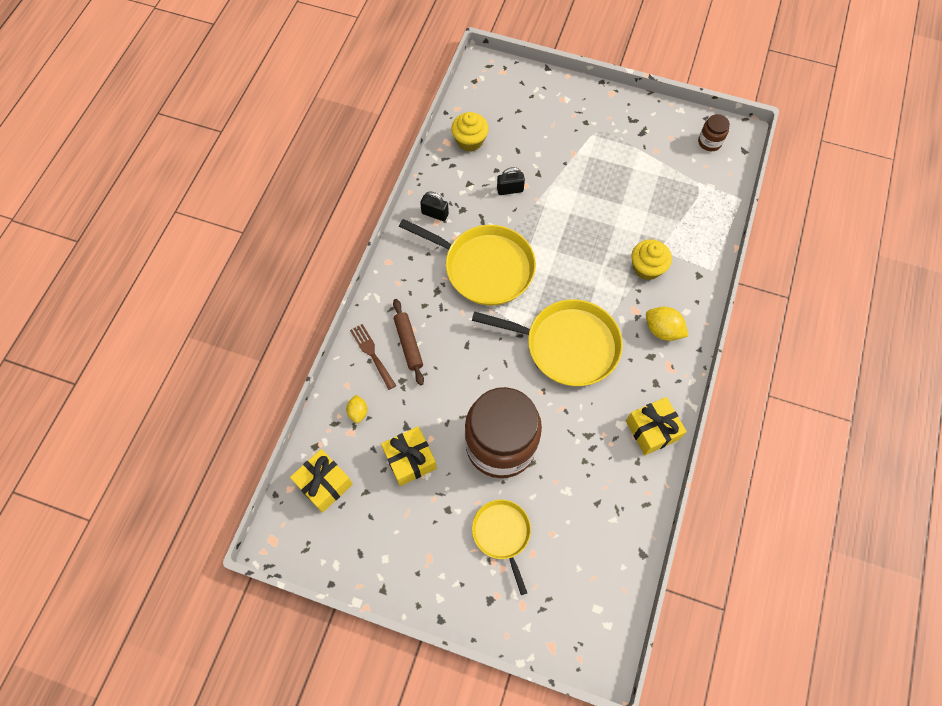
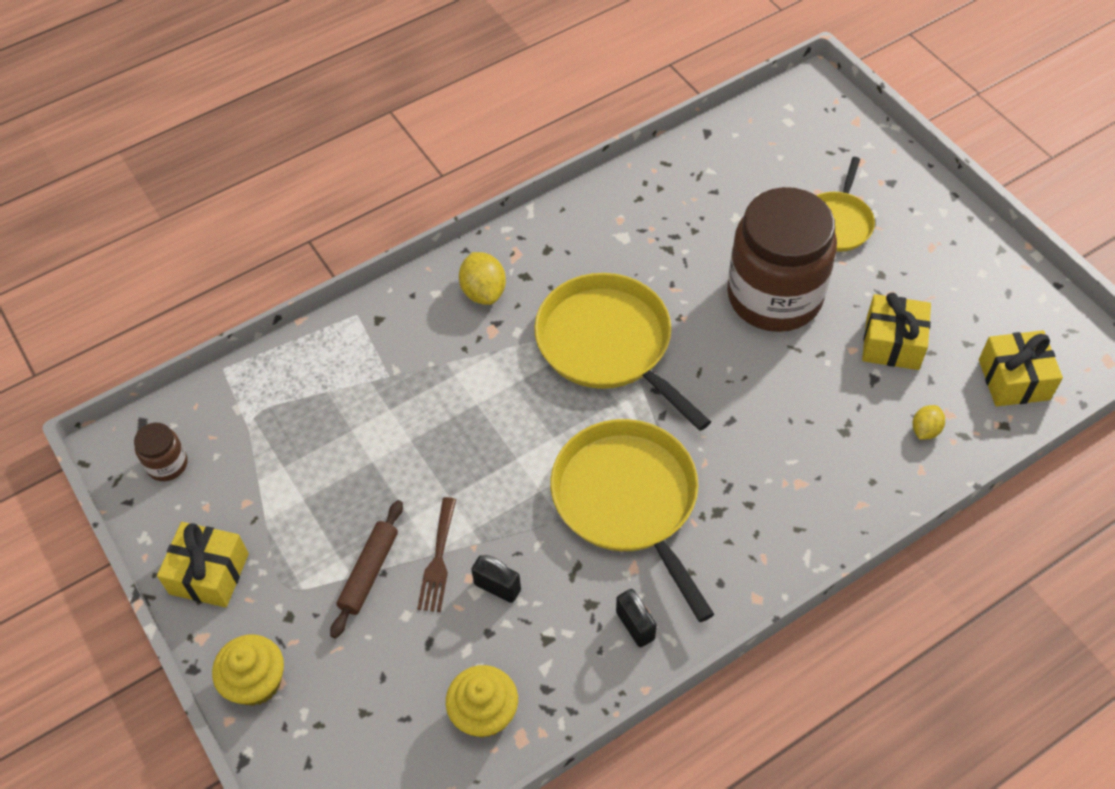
camera: 140 degrees left, 10 degrees down
(372, 354) = (863, 487): brown fork -> brown fork (438, 560)
(408, 344) = (805, 469): brown rolling pin -> brown rolling pin (369, 572)
(647, 268) = (427, 366): yellow cupcake -> yellow cupcake (256, 682)
(652, 430) = (596, 214): yellow gift -> yellow gift (209, 574)

